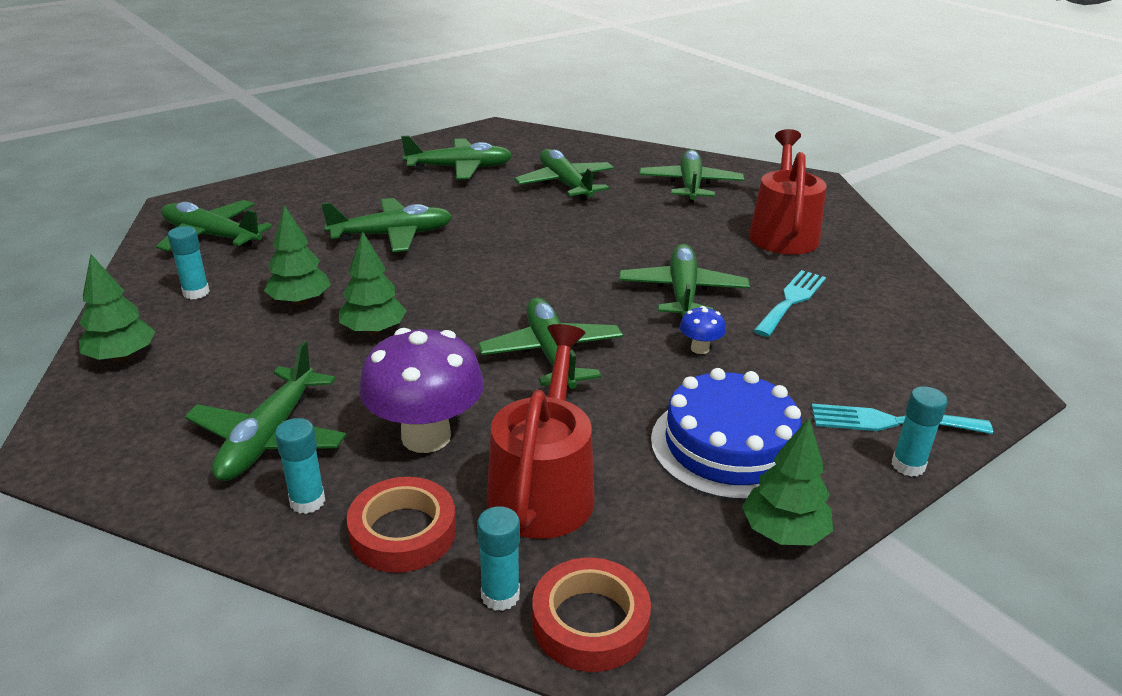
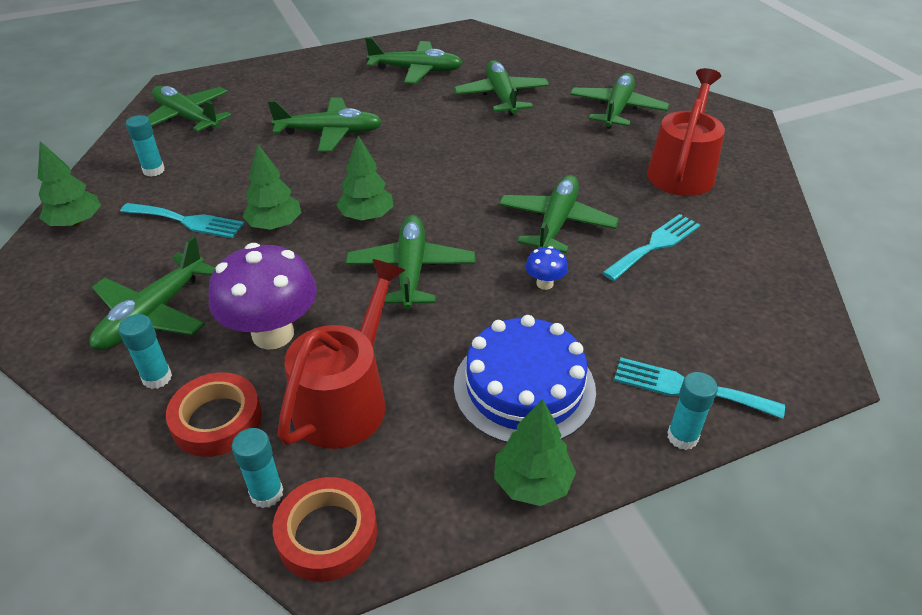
camera: 15 degrees right, 10 degrees up
(264, 339) = (187, 221): none -> turquoise fork
(300, 301) = (229, 189): green tree -> green tree (367, 216)

